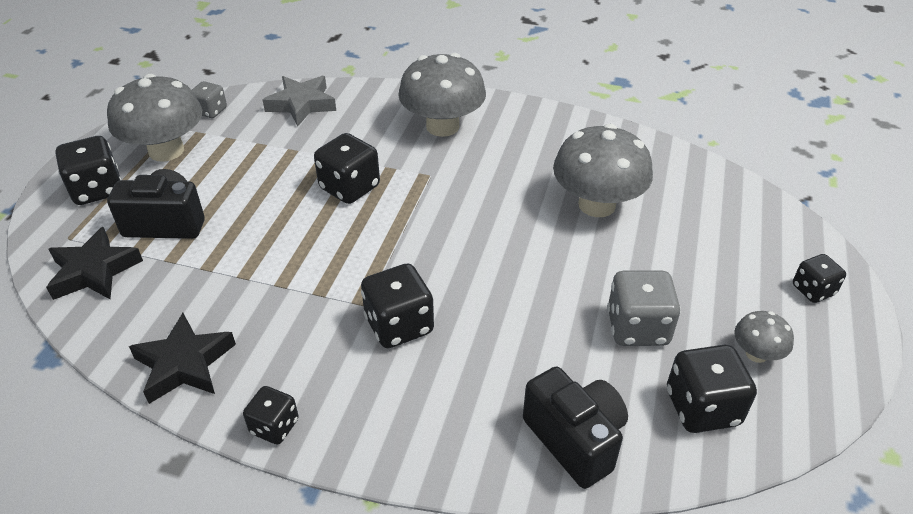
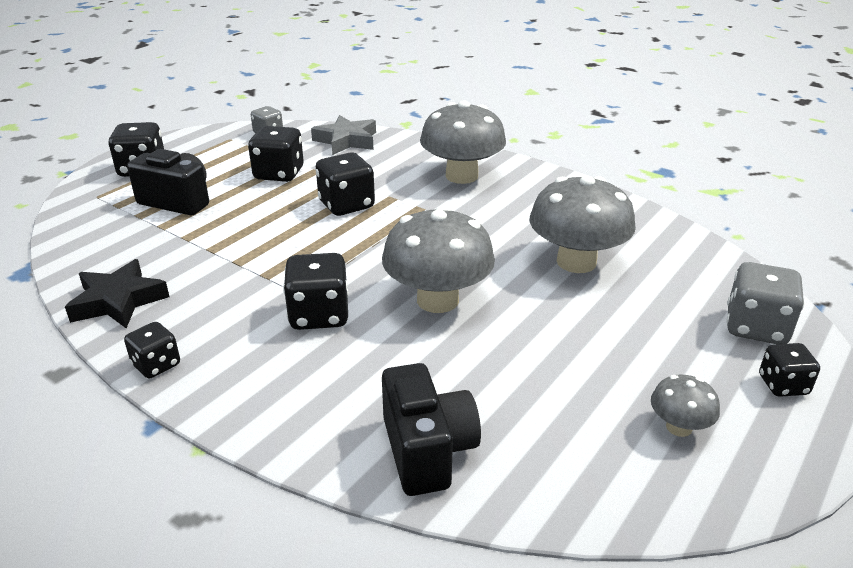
camera: 20 degrees right, 10 degrees down
(94, 271) = (99, 222): black star -> none
(166, 150) = (214, 153): grey mushroom -> grey mushroom (437, 300)
(637, 328) = (555, 372): grey dice -> grey dice (756, 327)
(702, 407) = (585, 460): black dice -> black dice (279, 174)

